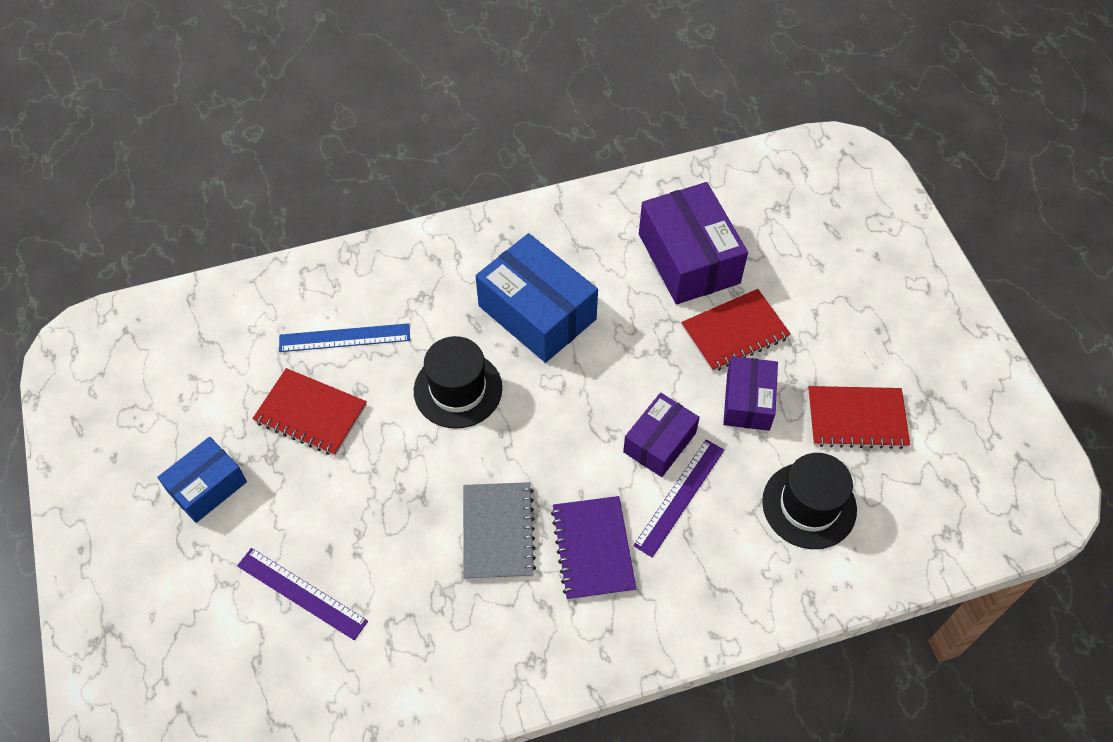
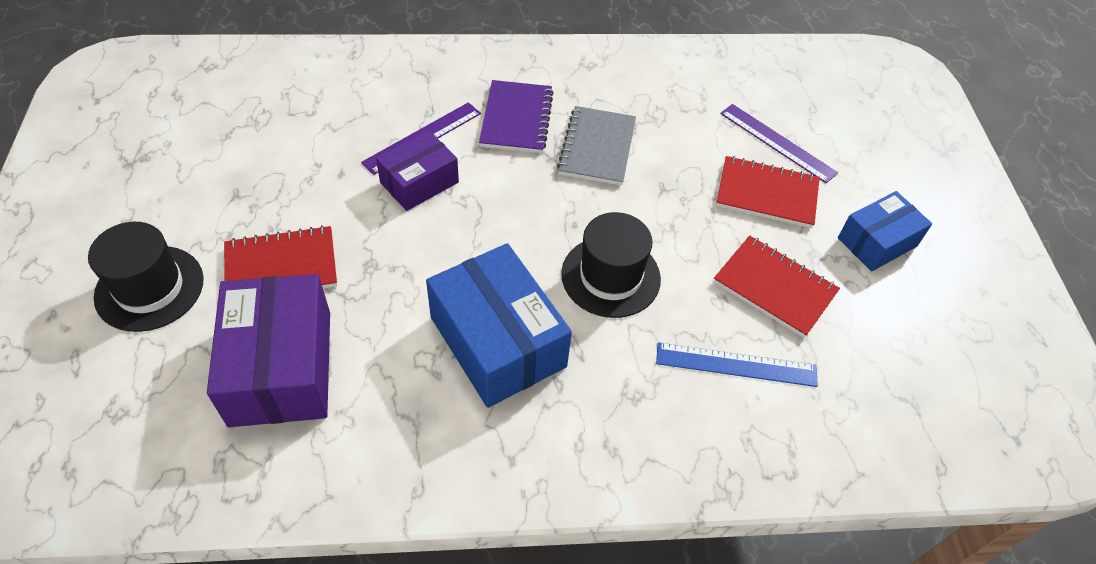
camera: 170 degrees left, 5 degrees down
(748, 401) = (312, 197): purple box -> none
(809, 505) = (311, 107): black hat -> black hat (149, 288)
(856, 419) = (217, 160): red notebook -> red notebook (766, 194)

